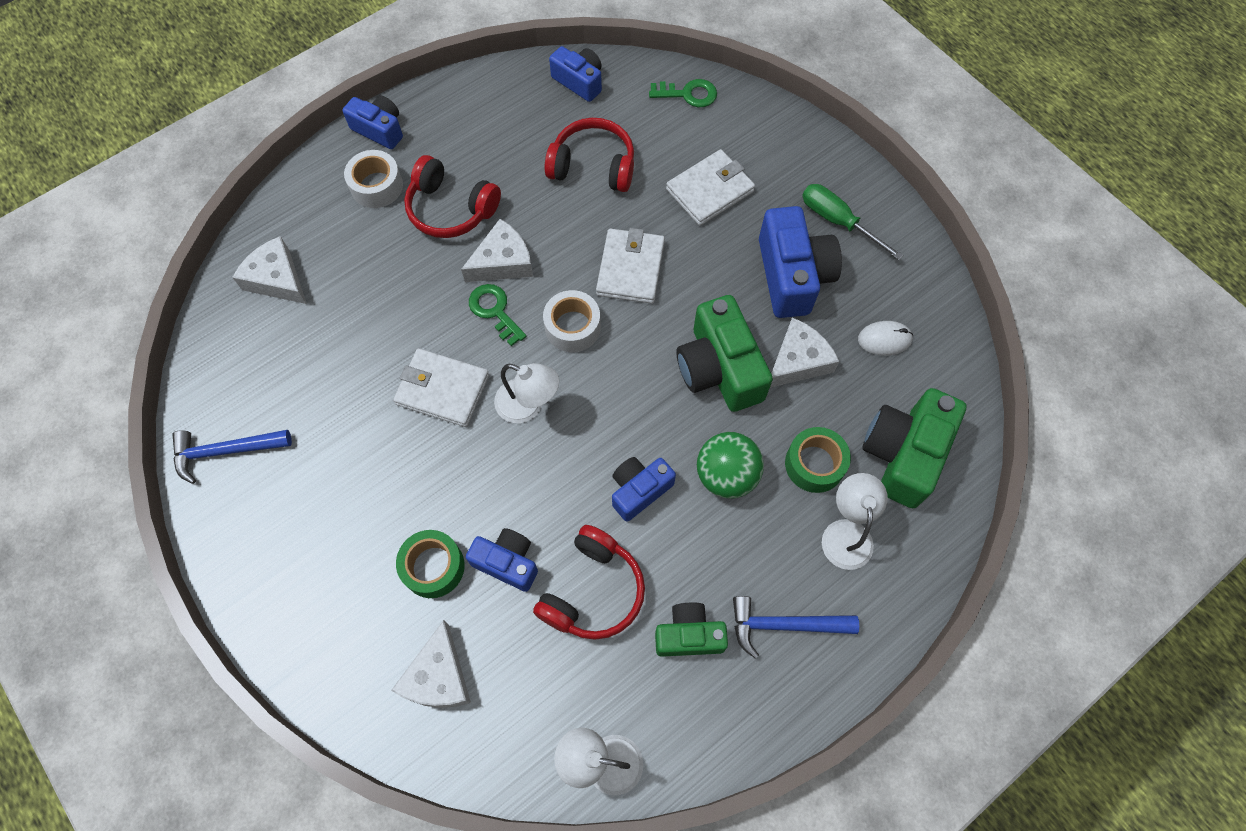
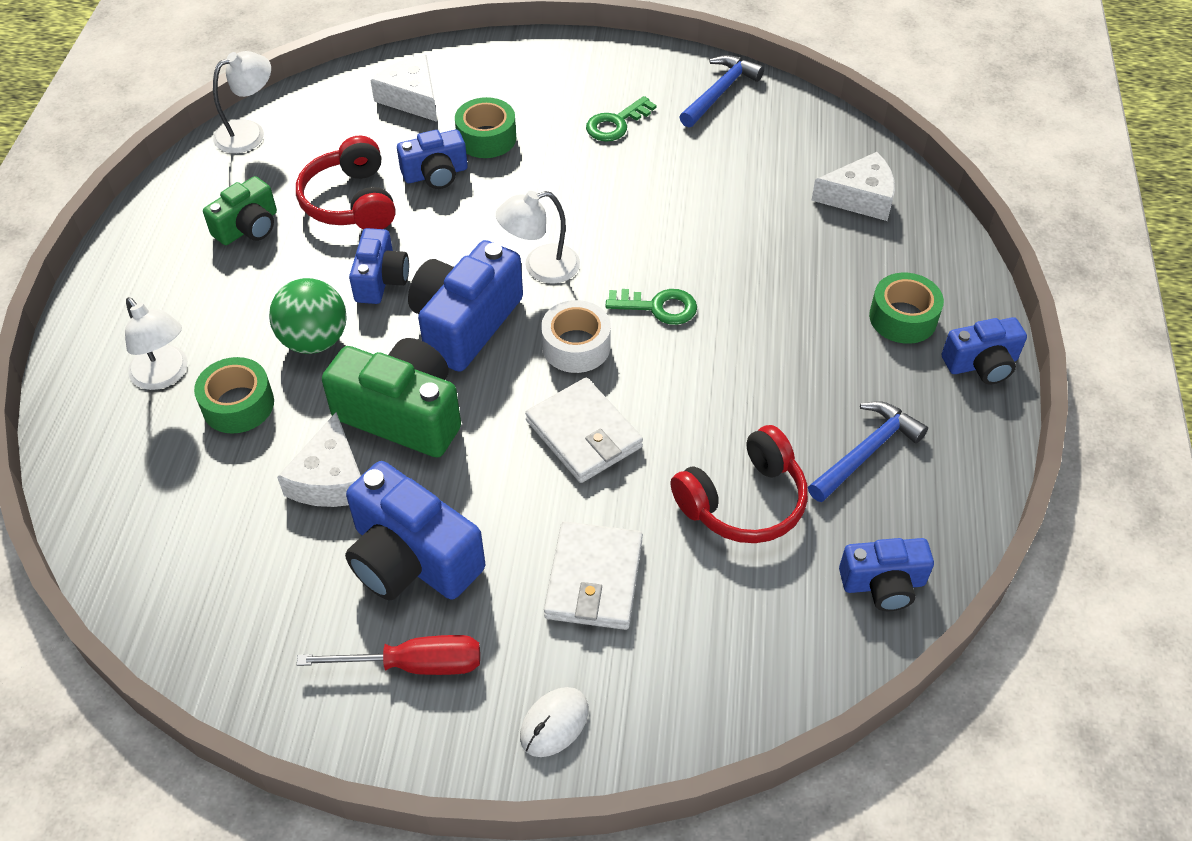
camera: 135 degrees right, 15 degrees down
(376, 186) = (903, 318): white tape -> green tape
(443, 389) = (623, 228): white wallet -> none
(451, 209) = (813, 352): red headphones -> none
(503, 262) = (705, 347): white cheese -> none
(620, 403) = (465, 323): none -> blue camera
(688, 94) = (750, 680): green key -> green key (616, 123)
(784, 625) = (172, 281): blue hammer -> blue hammer (865, 452)
(837, 221) = (414, 664): green screwdriver -> red screwdriver
(884, 339) = (252, 570): white mouse -> white mouse (554, 723)
(903, 454) = (152, 475): green camera -> none

